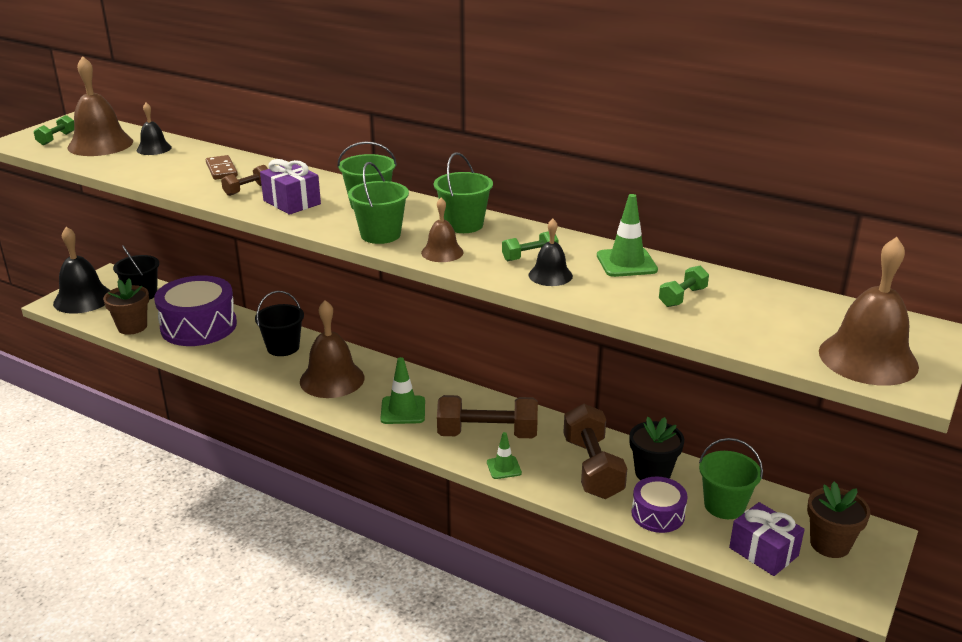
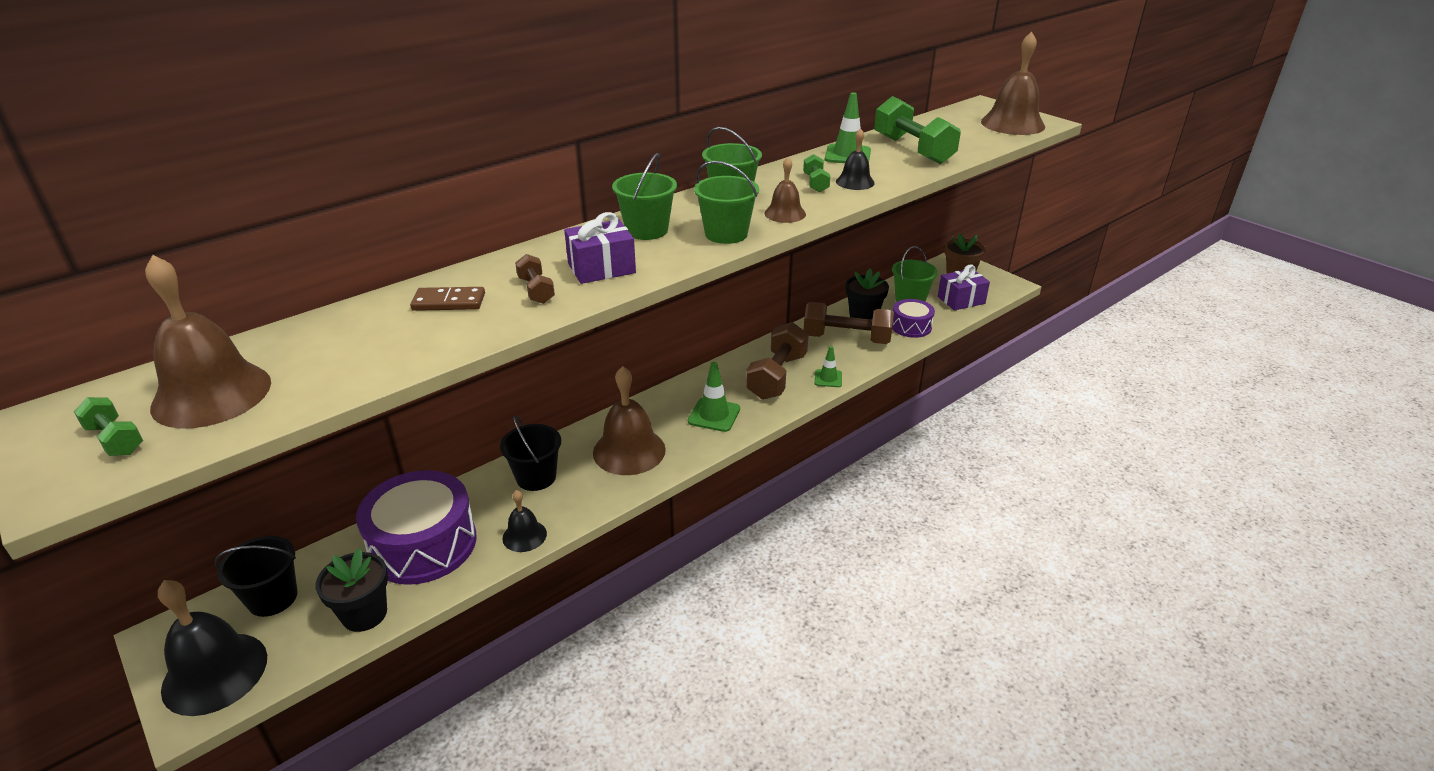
camera: 70 degrees left, 5 degrees up
(132, 327) = (364, 614): brown flower pot -> black flower pot
(154, 148) = (298, 347): black bell -> black bell (524, 536)
(682, 297) = (912, 150): green dumbbell -> green dumbbell, size x2.08

